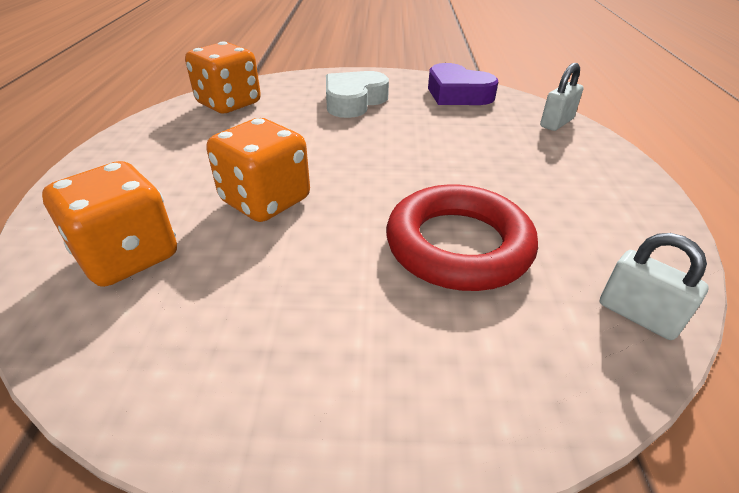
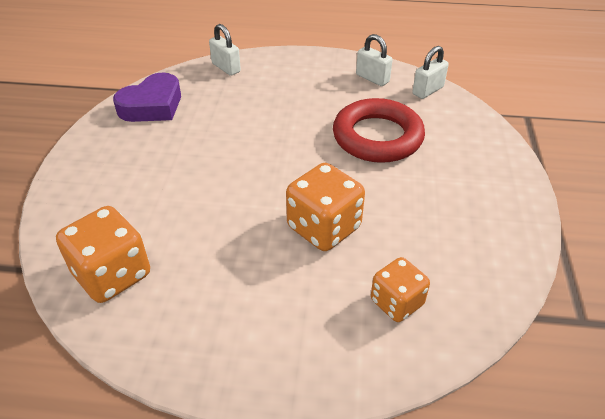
camera: 85 degrees left, 5 degrees up
(128, 256) = (396, 302): orange dice -> orange dice, size x0.65
(354, 101) = (144, 172): white heart -> none
(625, 242) = (372, 78): none -> white padlock

